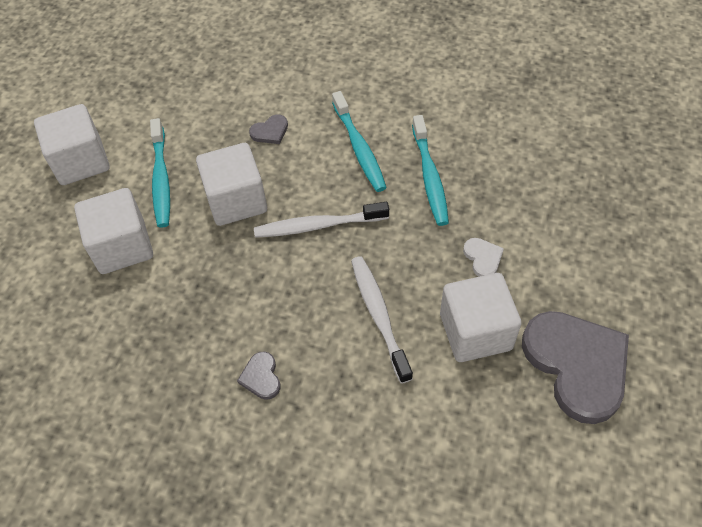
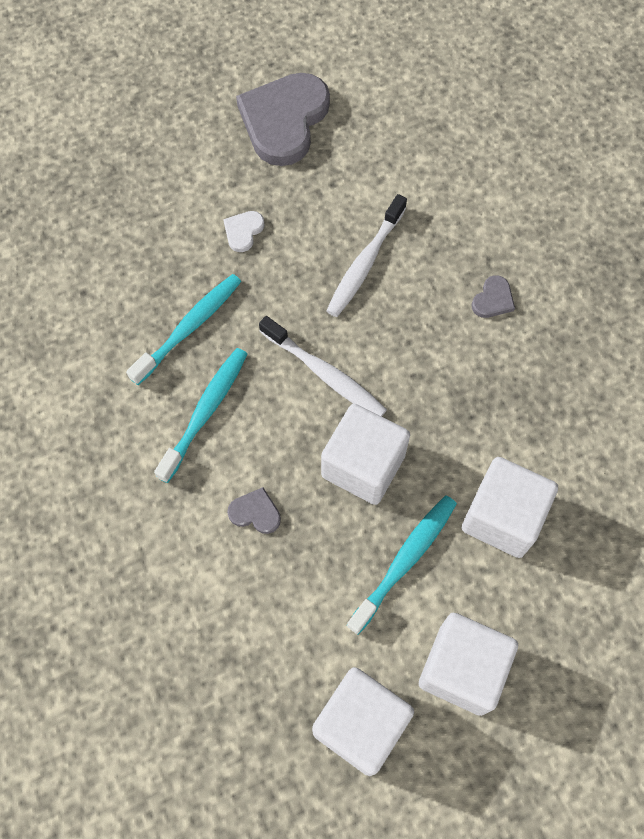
camera: 135 degrees left, 10 degrees up
(475, 332) = (316, 193): white cube -> white cube (360, 724)

